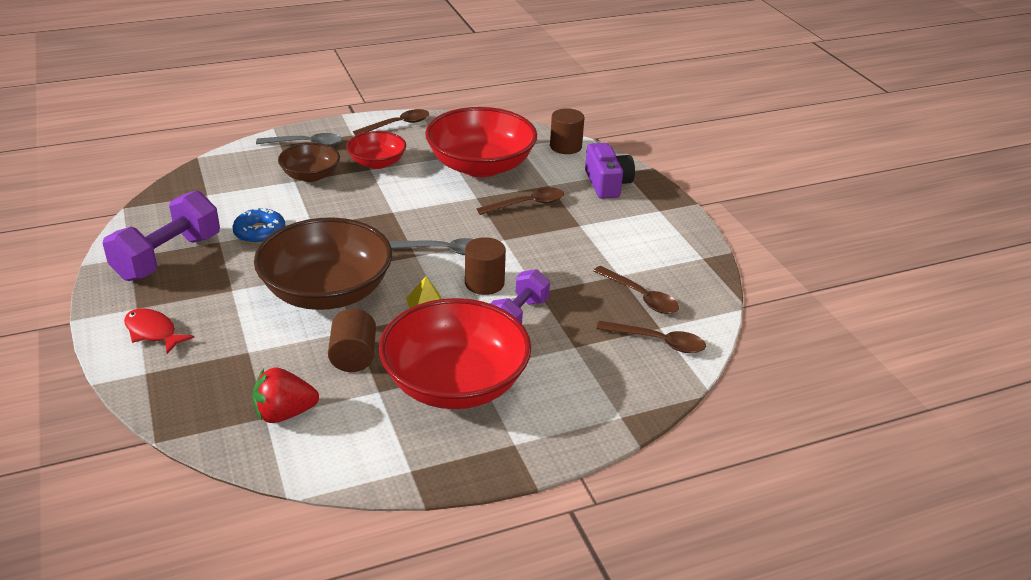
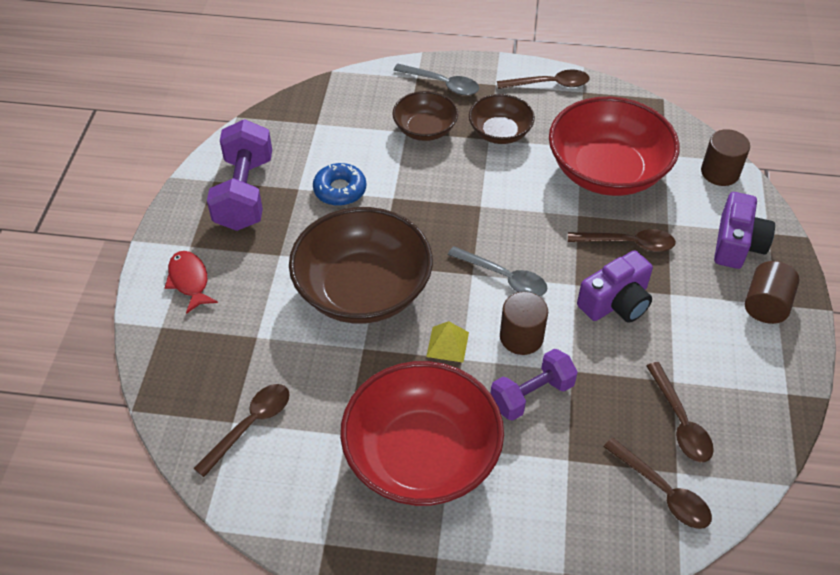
camera: 30 degrees right, 15 degrees up
(168, 257) = (244, 193): purple dumbbell -> purple dumbbell turned 60 degrees counterclockwise
(284, 414) = (250, 425): red strawberry -> brown spoon
(353, 357) = (345, 382): brown cylinder -> brown cylinder (766, 305)
(377, 163) = (500, 132): red bowl -> brown bowl
(543, 241) = (616, 302): none -> purple camera

